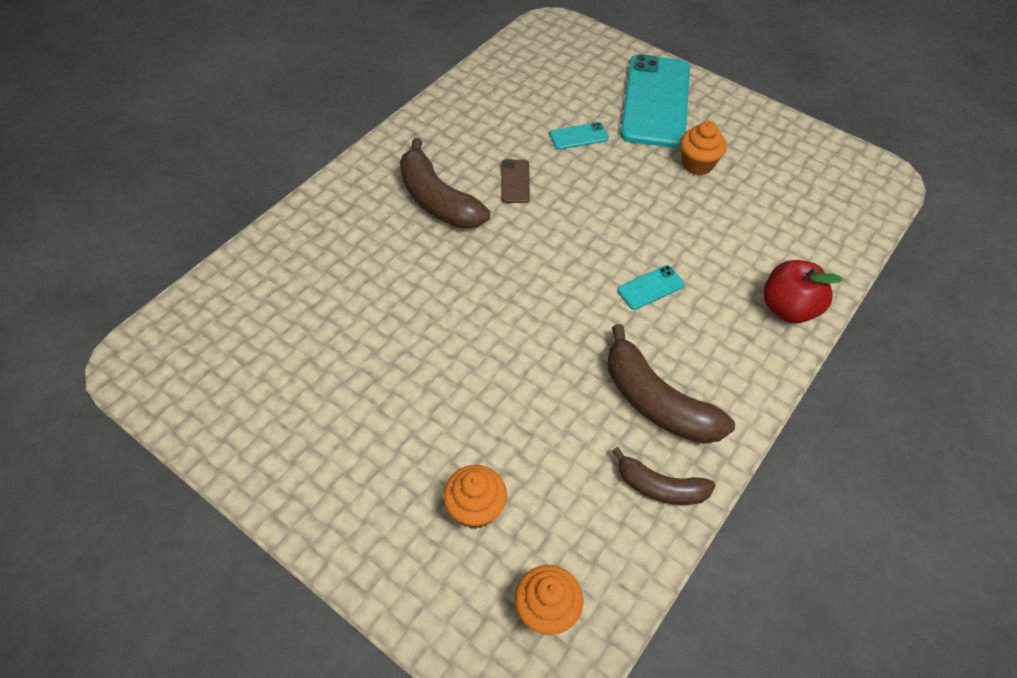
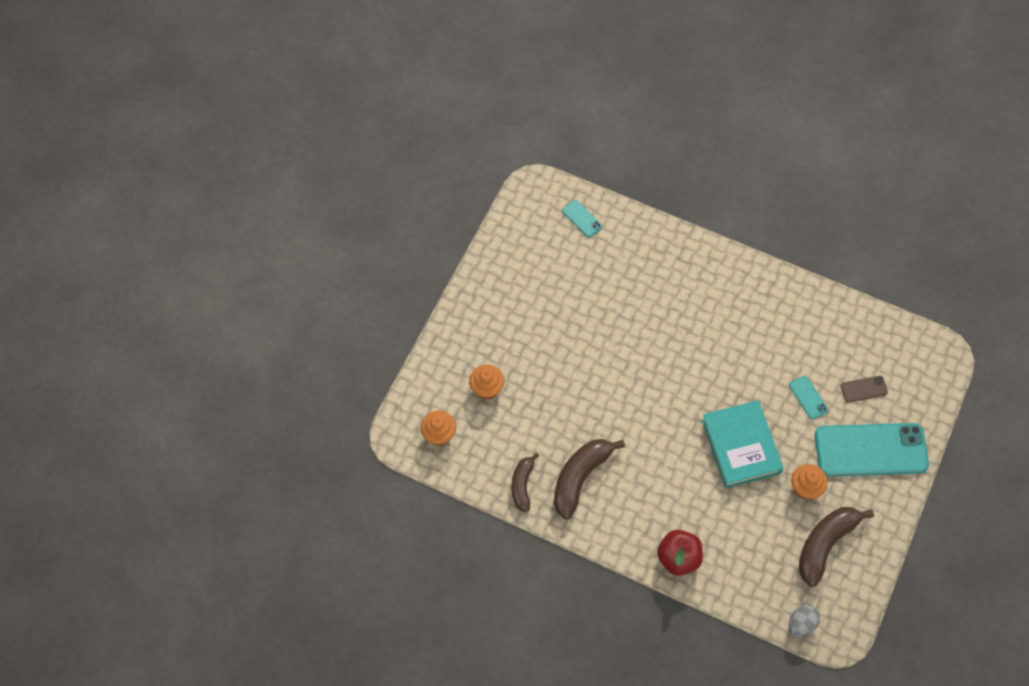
camera: 80 degrees right, 10 degrees up
(437, 200) = (710, 315): brown banana -> brown banana (825, 544)
(515, 181) = (745, 361): brown phone -> brown phone (863, 389)
(633, 210) = (741, 446): none -> turquoise book
(650, 287) = (671, 465): turquoise phone -> turquoise phone (582, 218)
(874, 206) = (801, 624): none -> grey egg

